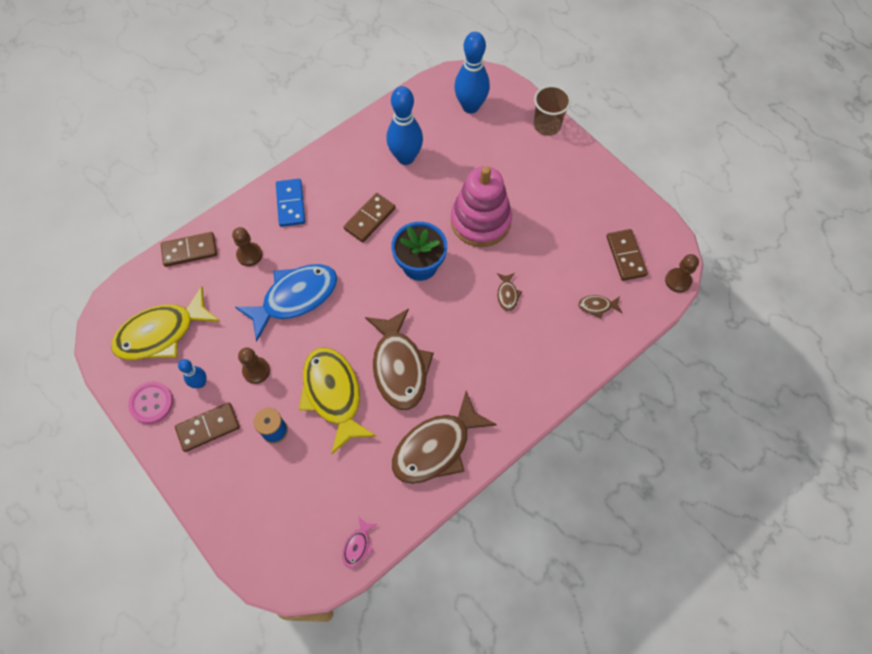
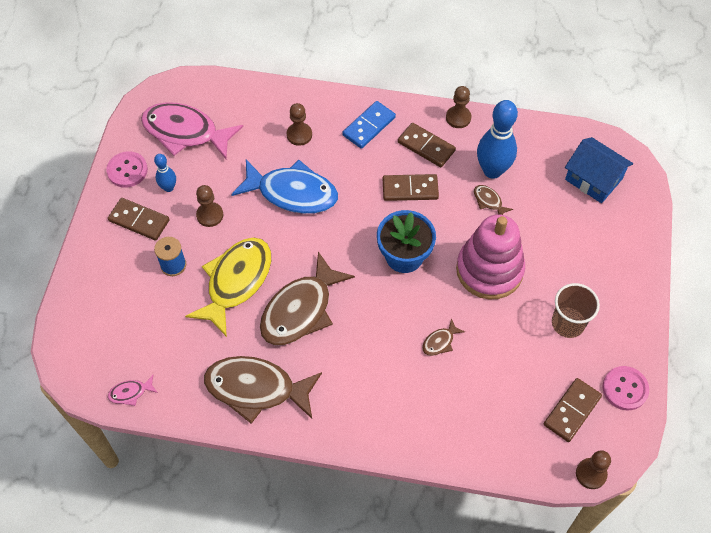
camera: 50 degrees right, 5 degrees down
(161, 333) = (185, 132): yellow fish -> pink fish
(189, 251) = (266, 95): brown domino -> brown domino (426, 146)
(342, 144) = (458, 118): none -> brown pawn
(470, 106) = (593, 179): blue bowling pin -> blue house
(547, 125) = (639, 251): brown cup -> brown cup (568, 323)
(597, 306) = (498, 422): brown fish -> brown fish (489, 201)
(636, 213) = (625, 389): none -> pink button

